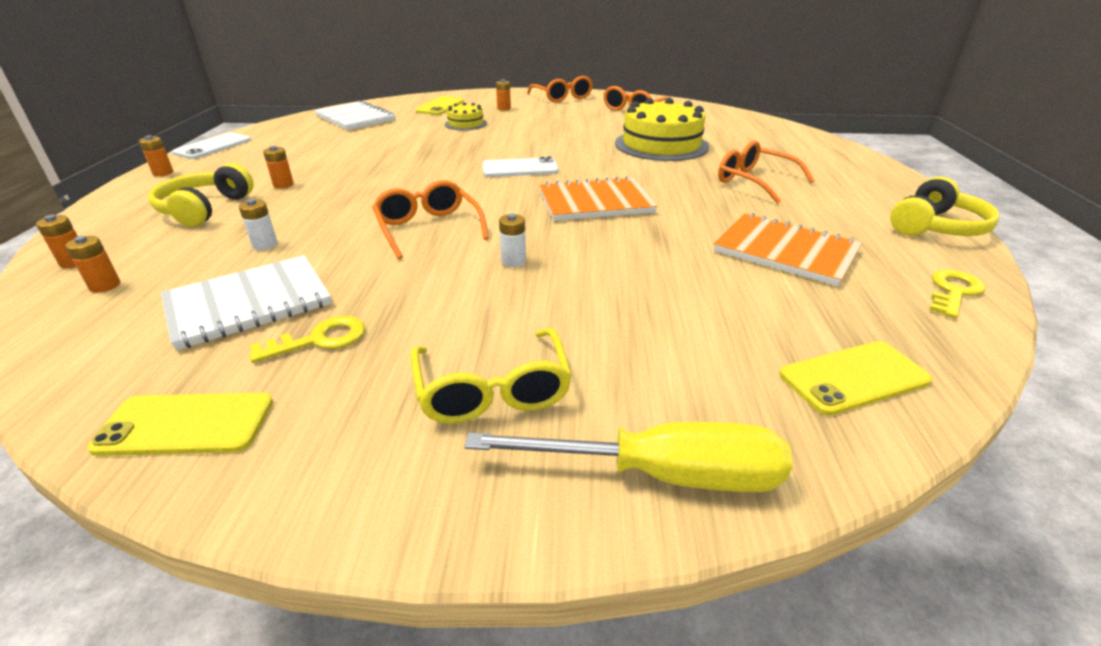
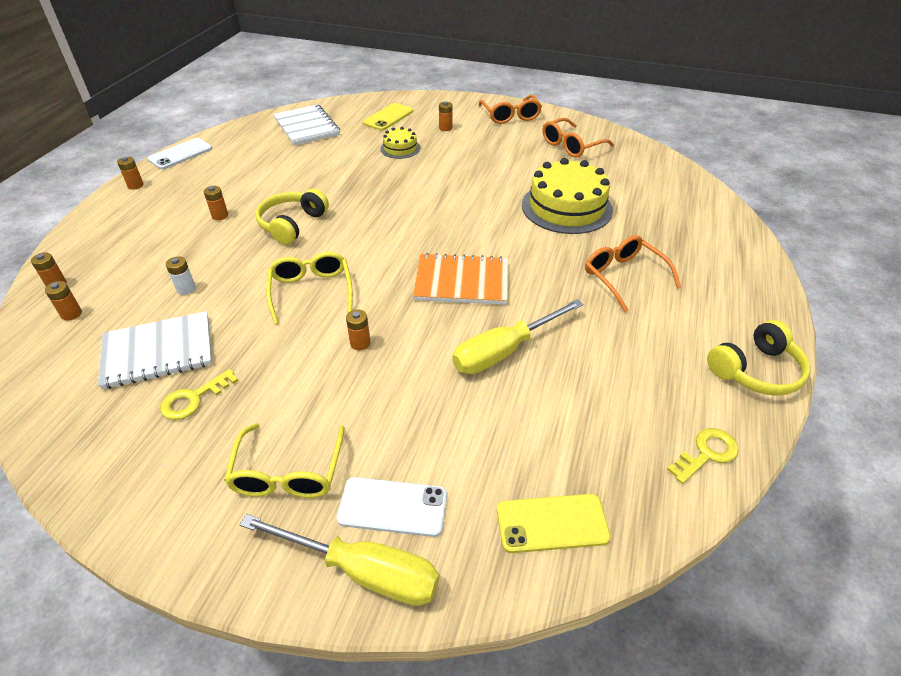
camera: 15 degrees right, 10 degrees up
(186, 424) = (93, 456): yellow phone -> none
(205, 209) = (155, 237): yellow headphones -> yellow headphones (292, 224)
(320, 340) = (193, 399): yellow key -> yellow key turned 150 degrees clockwise
(428, 229) = (311, 292): orange glasses -> yellow glasses
(513, 261) = (360, 343): white battery -> orange battery
(520, 168) = (419, 223): white phone -> white phone (392, 507)
(681, 246) = (504, 351): none -> yellow screwdriver
(785, 251) = (591, 375): orange notebook -> none

